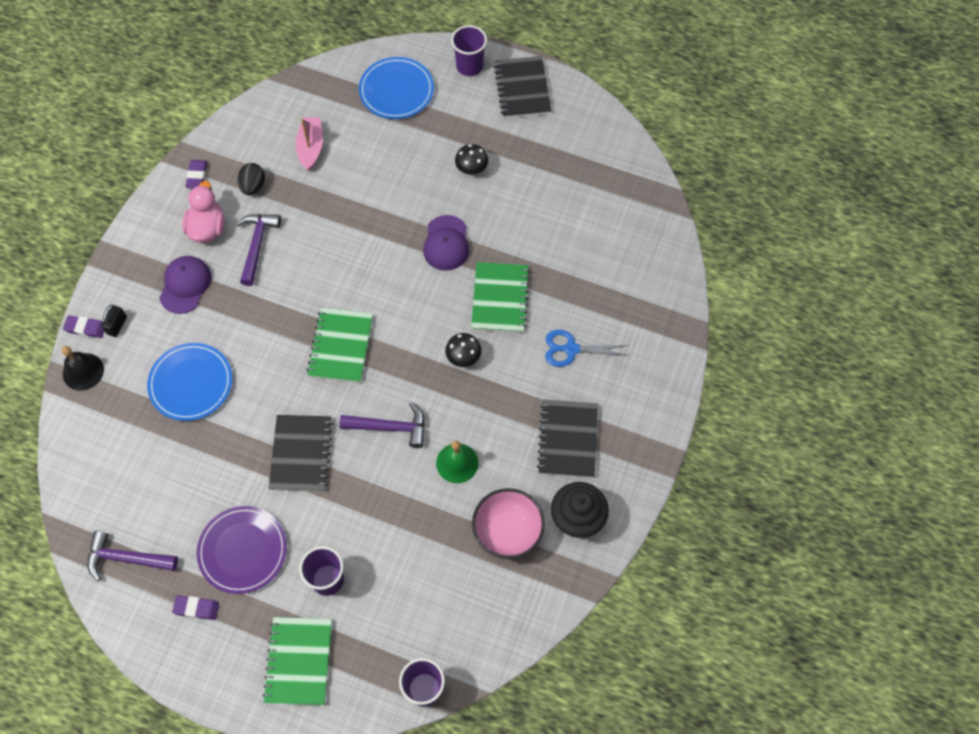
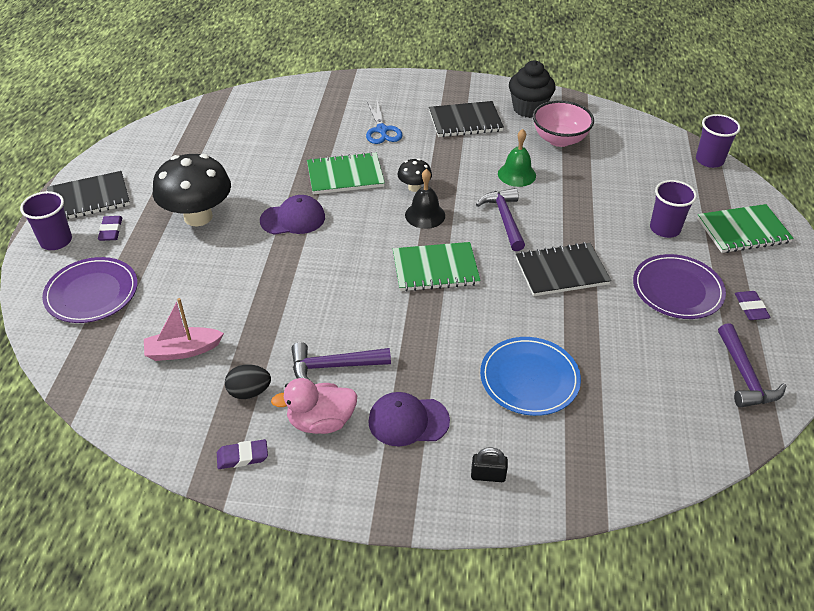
camera: 105 degrees left, 20 degrees down
(83, 371) = (564, 492): black bell -> black bell (425, 215)
(86, 328) = (505, 510): purple eraser -> purple eraser (111, 230)
(396, 90) = (92, 293): blue plate -> purple plate
(471, 169) = (198, 217): black mushroom -> black mushroom, size x2.11

